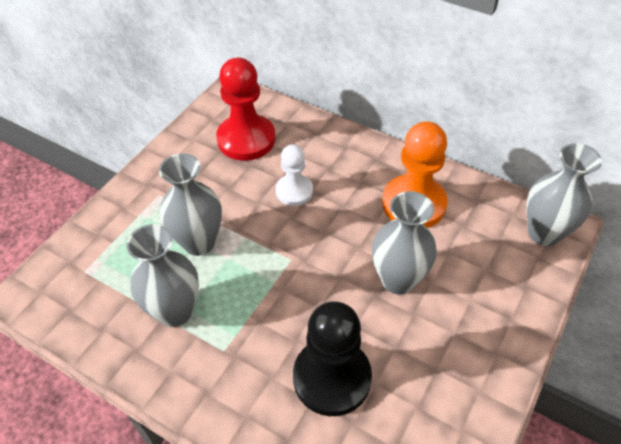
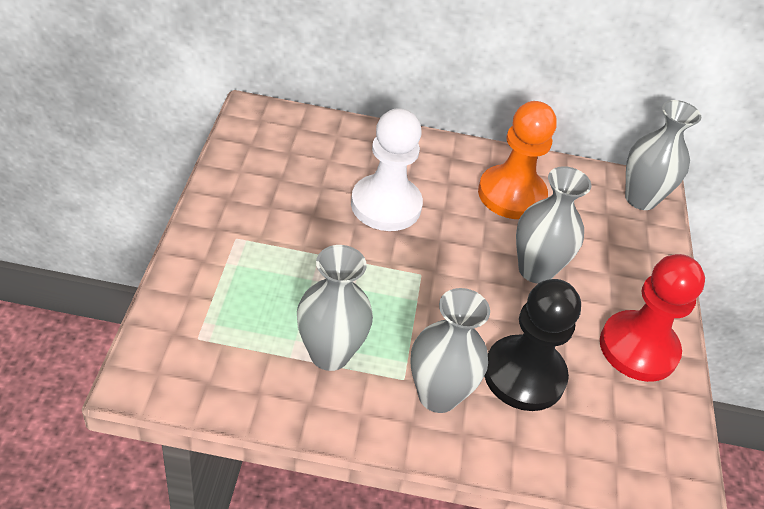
camera: 30 degrees left, 5 degrees down
(199, 242) = (313, 278): grey vase -> grey vase (438, 395)
(246, 139) = (302, 160): red pawn -> red pawn (638, 348)
(294, 191) = (386, 205): white pawn -> white pawn, size x1.66

